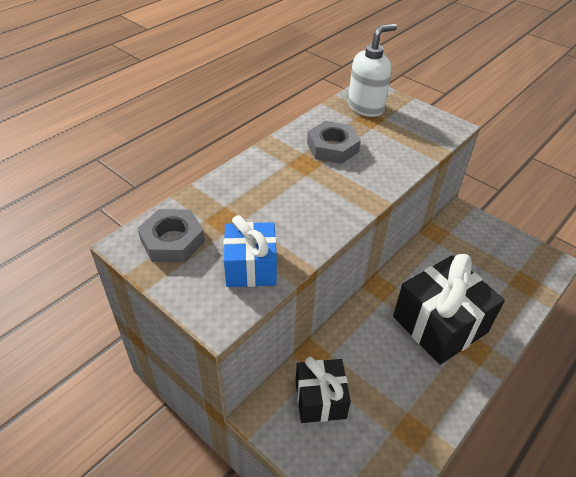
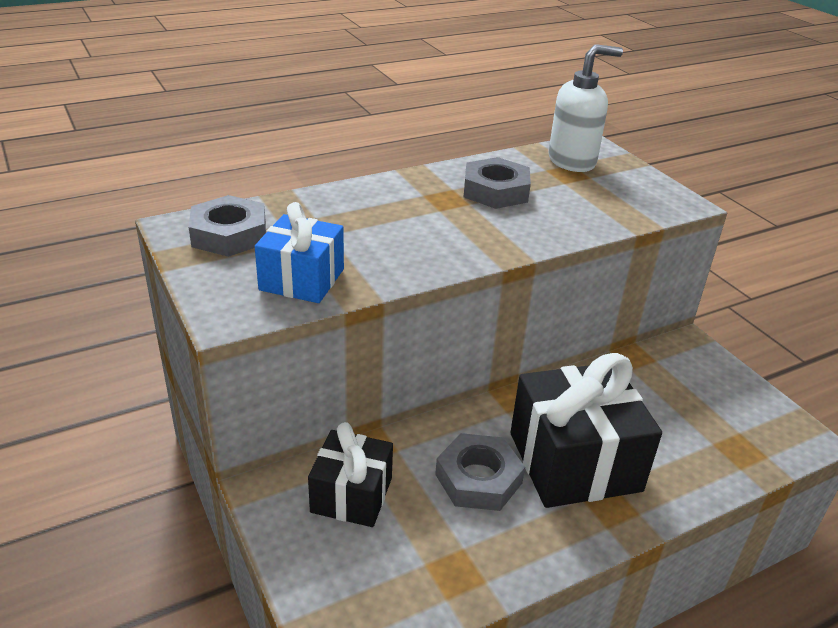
camera: 20 degrees right, 10 degrees down
(391, 357) = (478, 479): none -> grey nut

